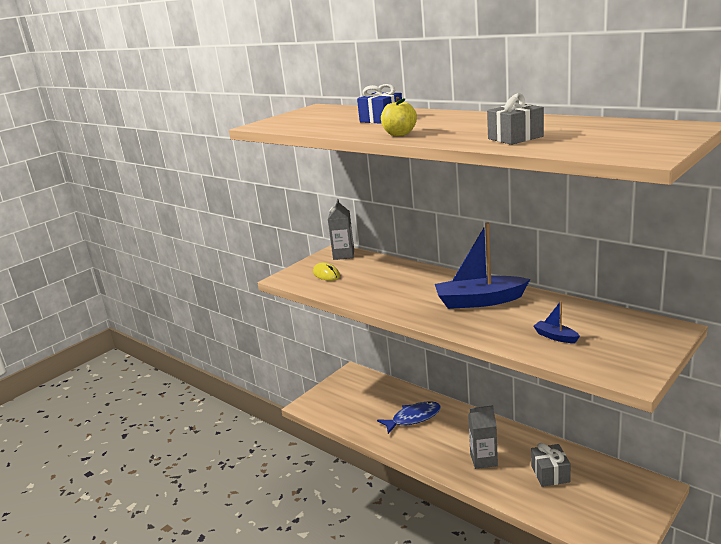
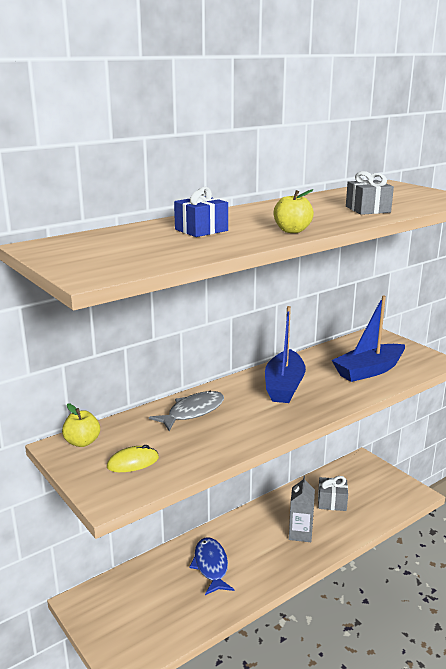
camera: 80 degrees left, 0 degrees up
(343, 255) = (82, 442): grey carton -> yellow apple
(405, 276) = (193, 412): none -> grey fish
(555, 337) = (369, 371): blue boat -> blue boat, size x2.22

